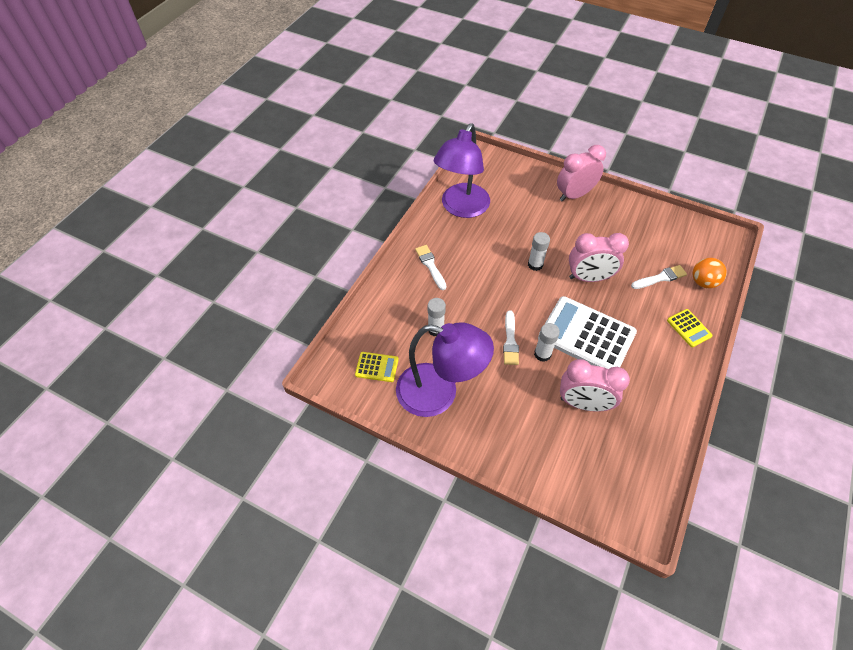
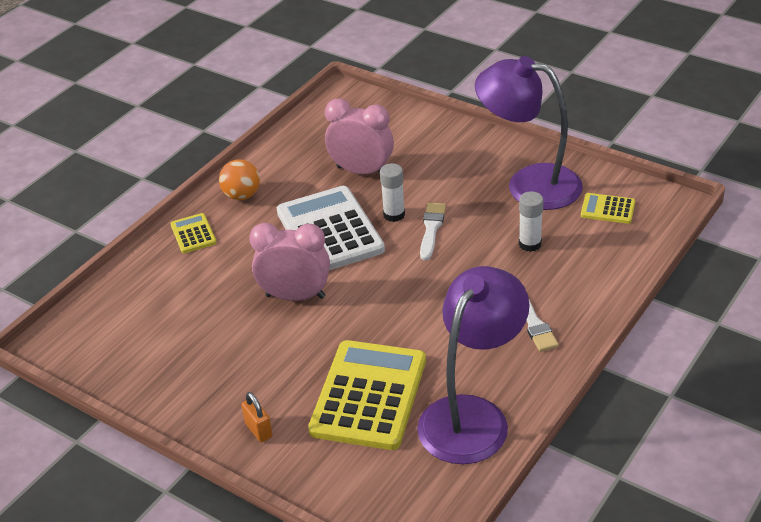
camera: 170 degrees left, 15 degrees down
(520, 216) = (369, 395): none -> yellow calculator
(535, 265) = (369, 317): white glue stick -> none
(574, 195) = (259, 430): pink clock -> orange padlock
(586, 335) = (330, 231): white calculator -> white calculator turned 150 degrees counterclockwise
(660, 278) = (191, 292): white brush -> none
(703, 282) = (135, 284): orange ball -> orange ball (242, 195)

